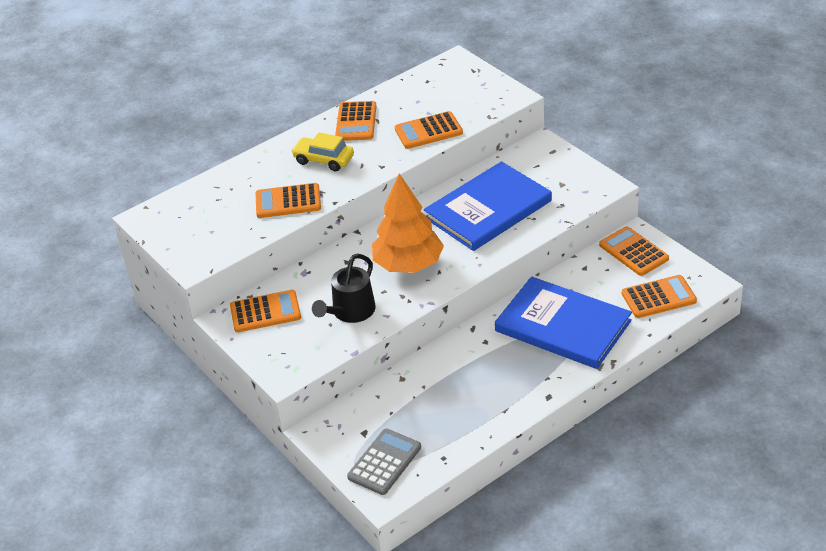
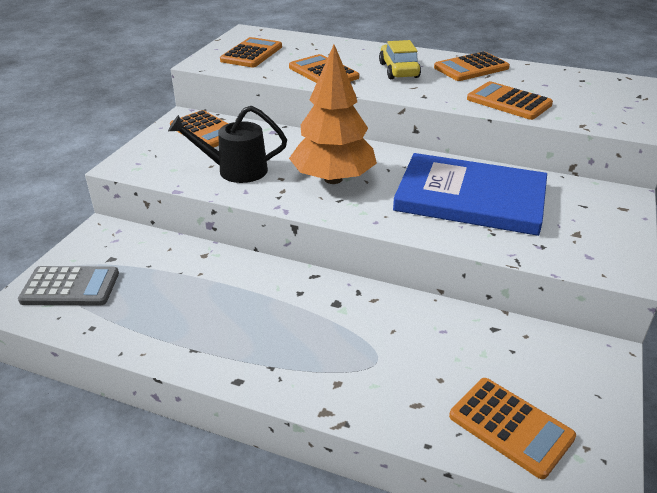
camera: 55 degrees right, 5 degrees down
(563, 326) = (374, 347): blue book -> none
(633, 252) = (571, 364): orange calculator -> orange calculator (251, 54)

